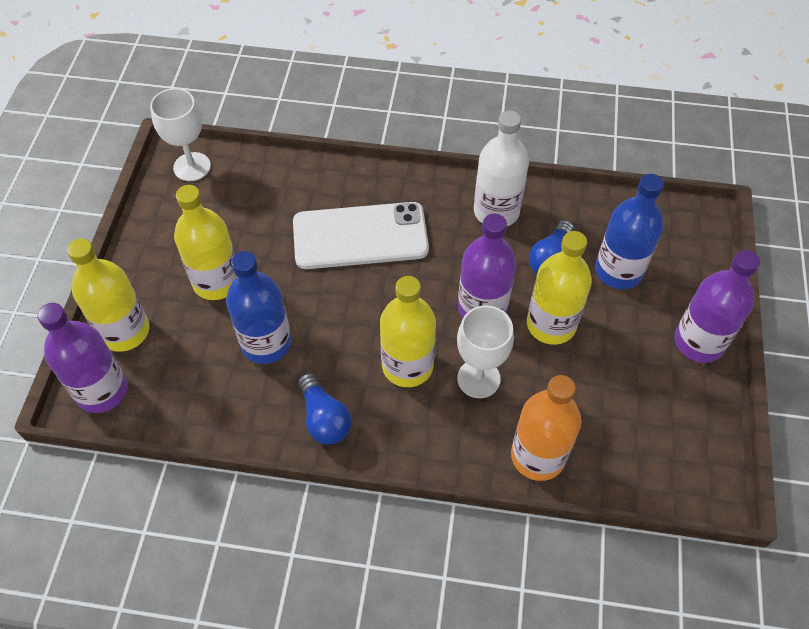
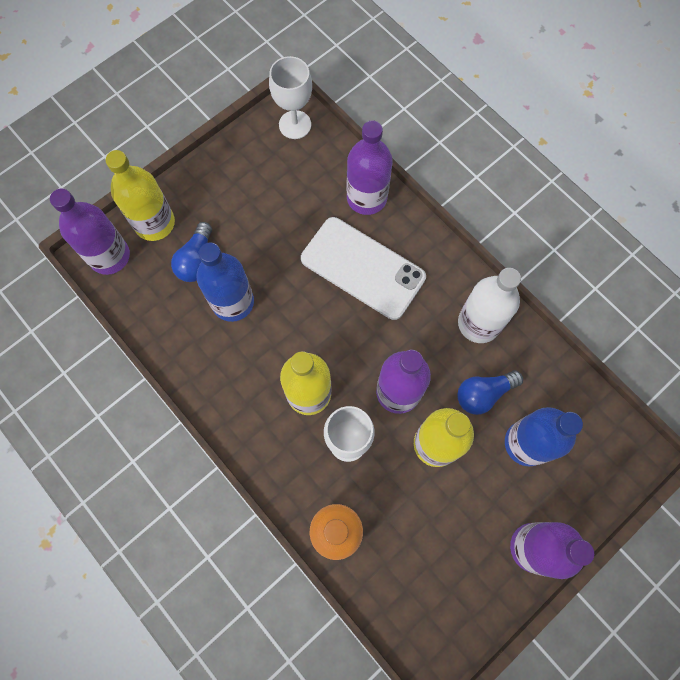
camera: 40 degrees right, 15 degrees up
(216, 281) = (239, 230): yellow bottle -> none
(312, 181) = (366, 198): none -> purple bottle
(324, 418) = (224, 387): blue light bulb -> blue light bulb (196, 260)

